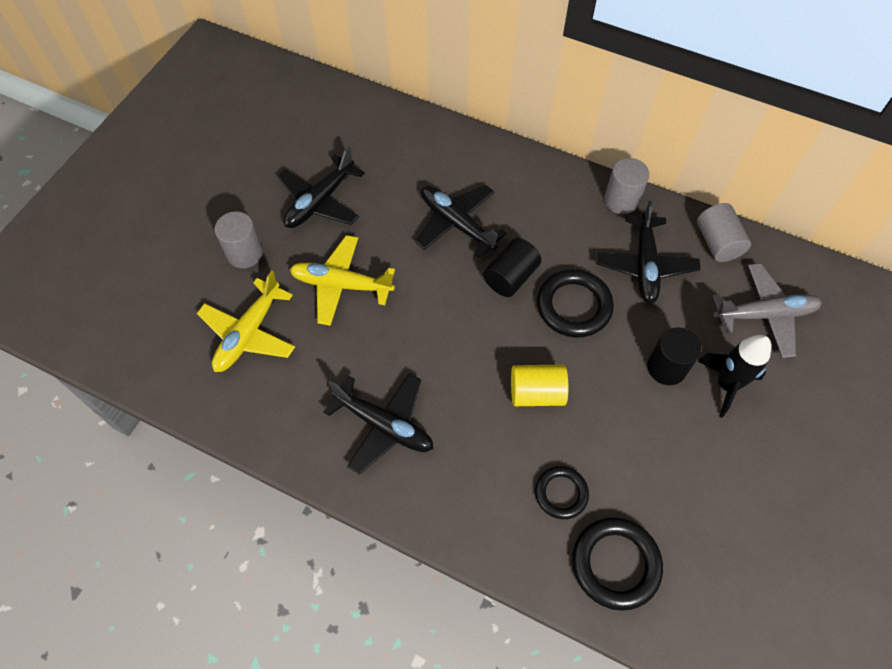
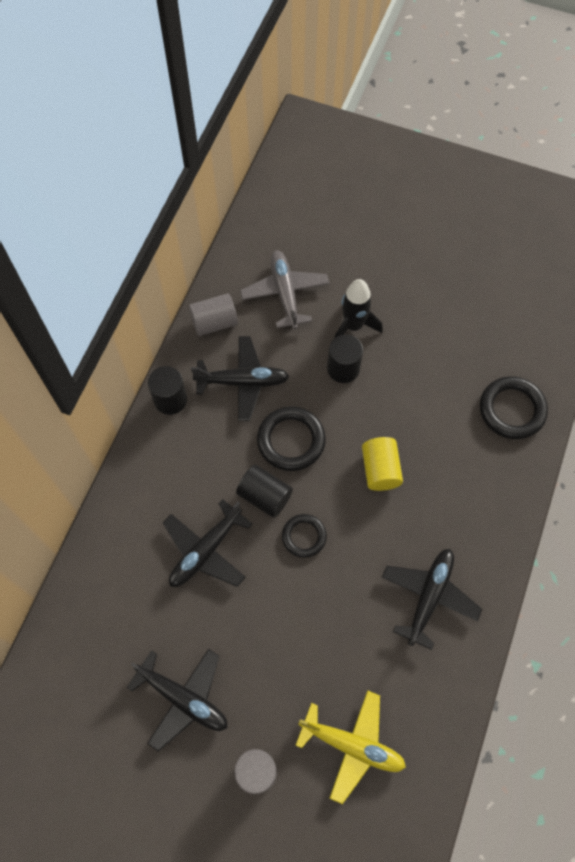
camera: 95 degrees left, 5 degrees up
(341, 285) = (287, 658): yellow plane -> none
(561, 493) = (464, 449): black ring -> black ring (304, 536)
(621, 200) = (170, 399): grey cylinder -> black cylinder

